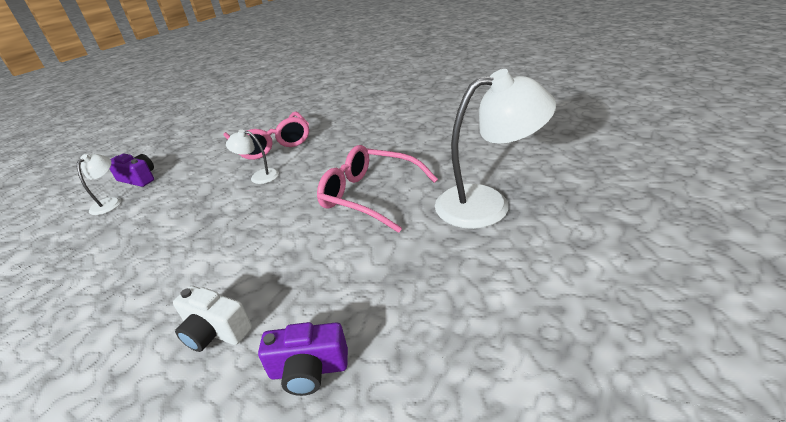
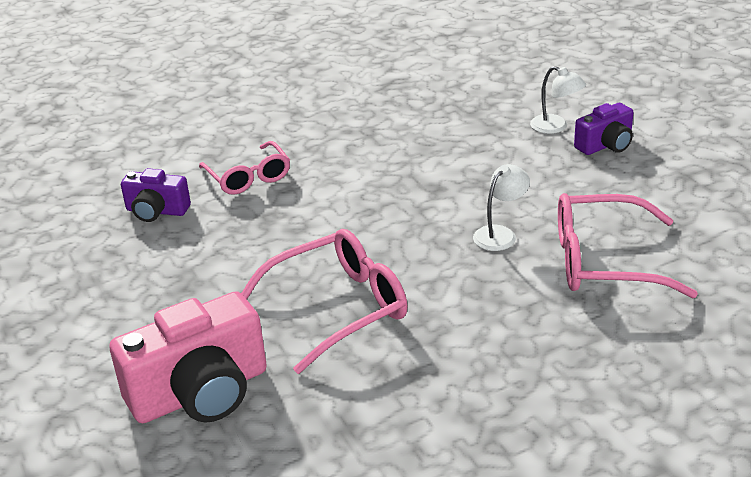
camera: 120 degrees right, 0 degrees up
(215, 332) = (248, 177): white camera -> pink glasses
(309, 370) = (156, 211): purple camera -> purple camera turned 105 degrees counterclockwise
(487, 203) = (200, 392): white lamp -> pink camera

